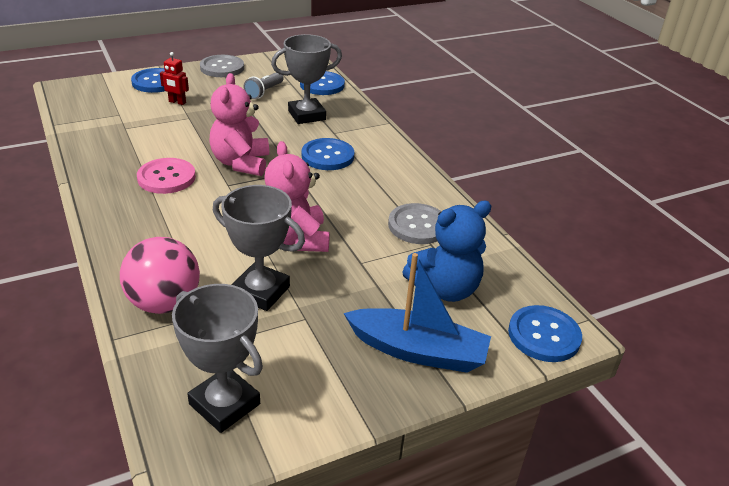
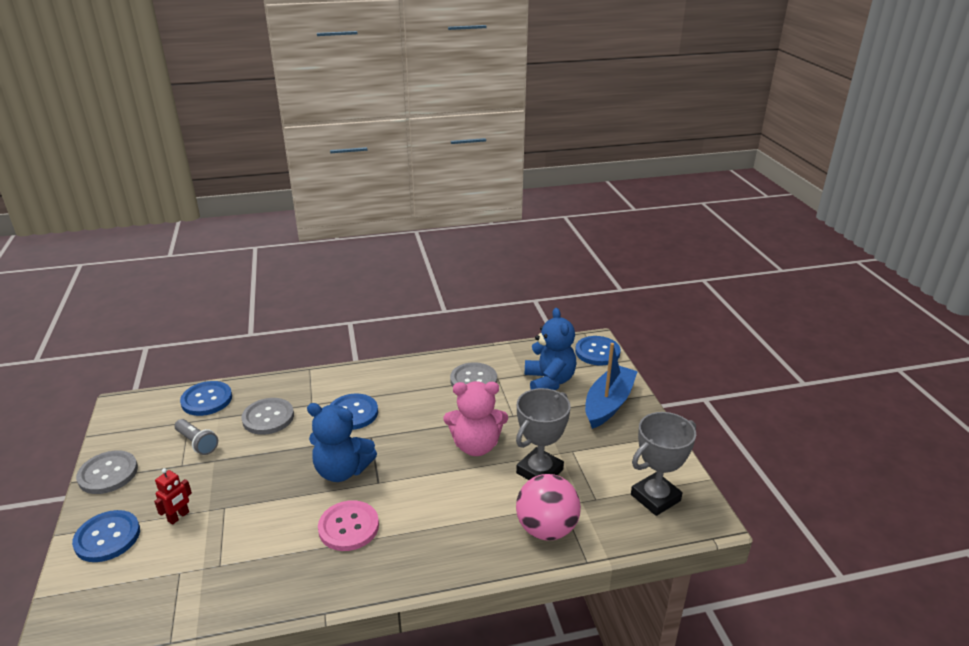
camera: 75 degrees left, 5 degrees down
(241, 163) = (342, 471): pink teddy bear -> blue teddy bear
(306, 115) = (268, 417): grey trophy -> grey button

